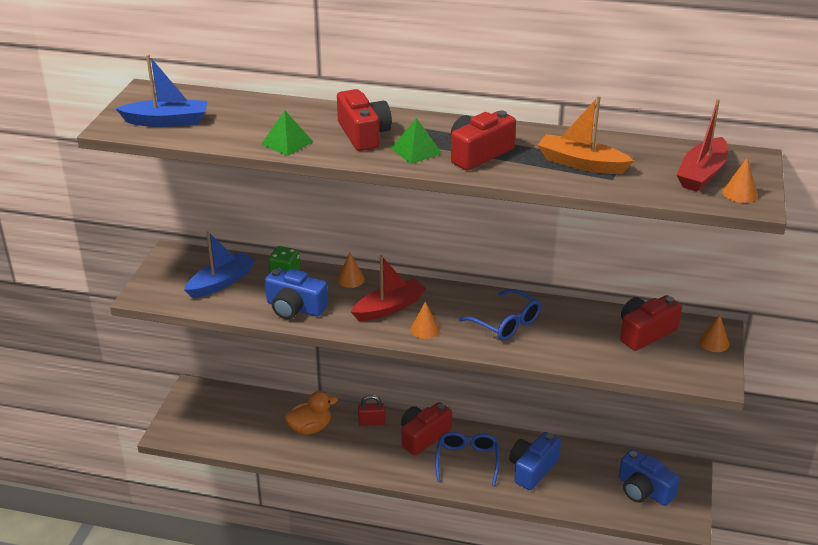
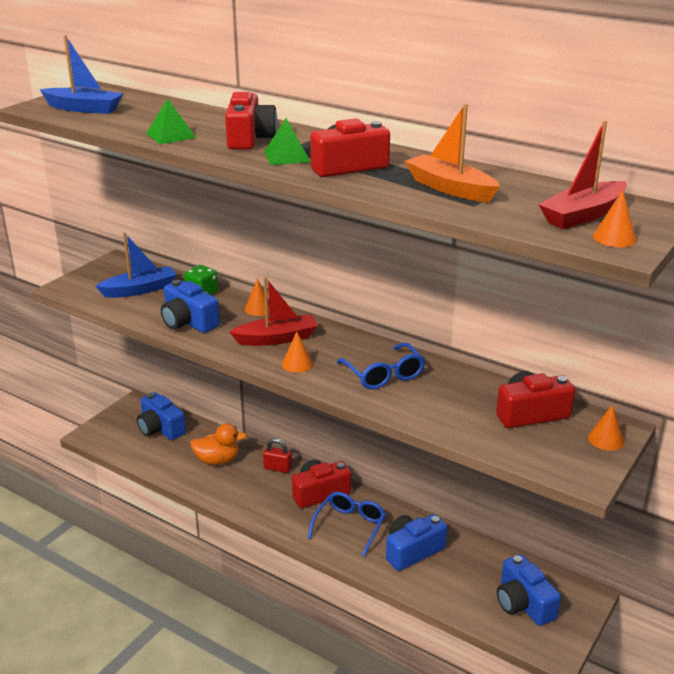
camera: 20 degrees right, 5 degrees down
(234, 409) = (160, 428): none -> blue camera

